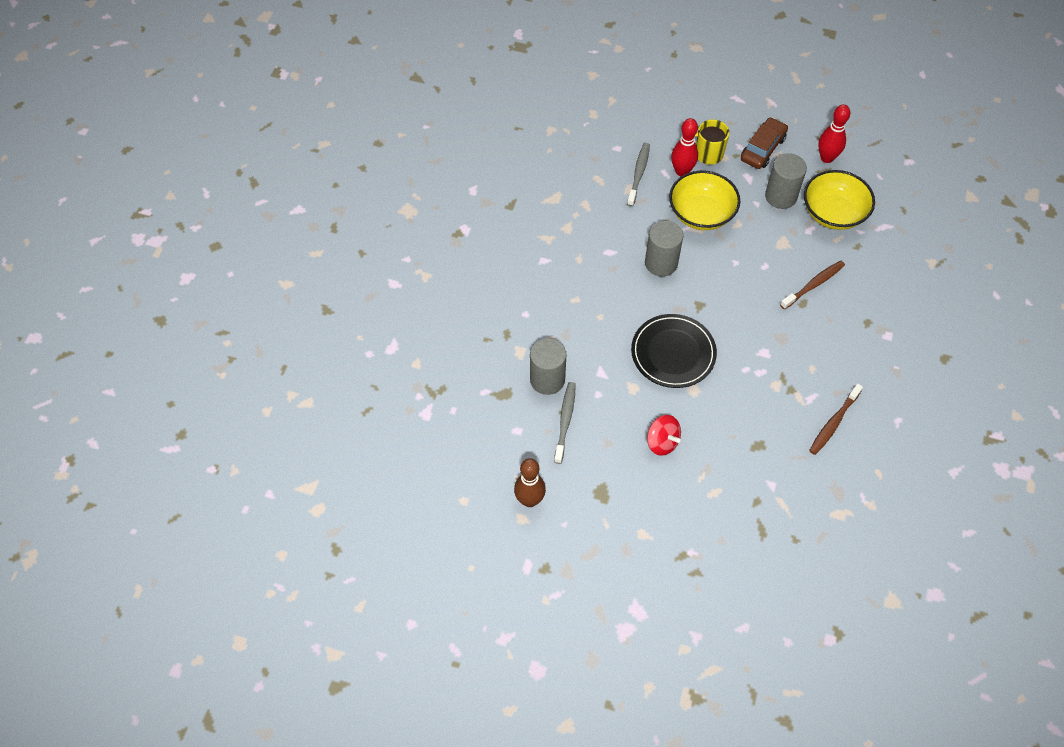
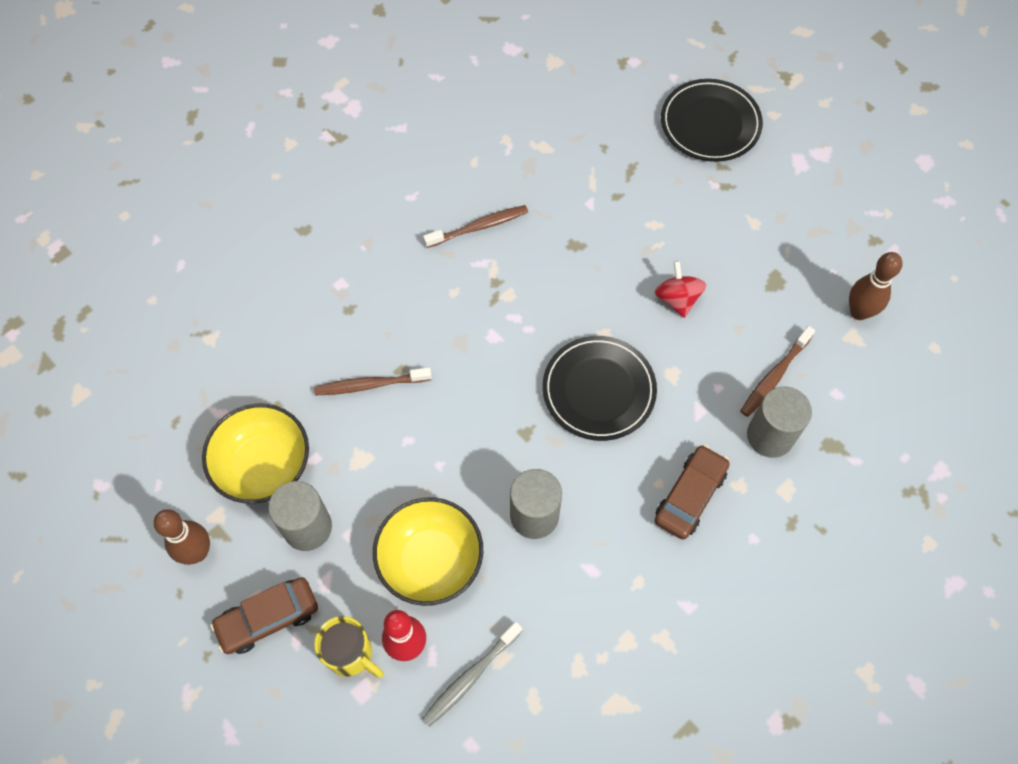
camera: 150 degrees left, 5 degrees up
(565, 421) = (774, 376): grey toothbrush -> brown toothbrush
(577, 318) = (690, 496): none -> brown car
(729, 609) = (710, 123): none -> black plate
(826, 158) = (197, 552): red bowling pin -> brown bowling pin

